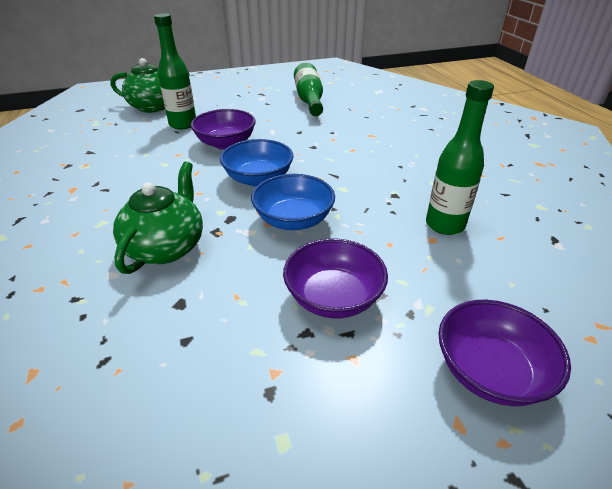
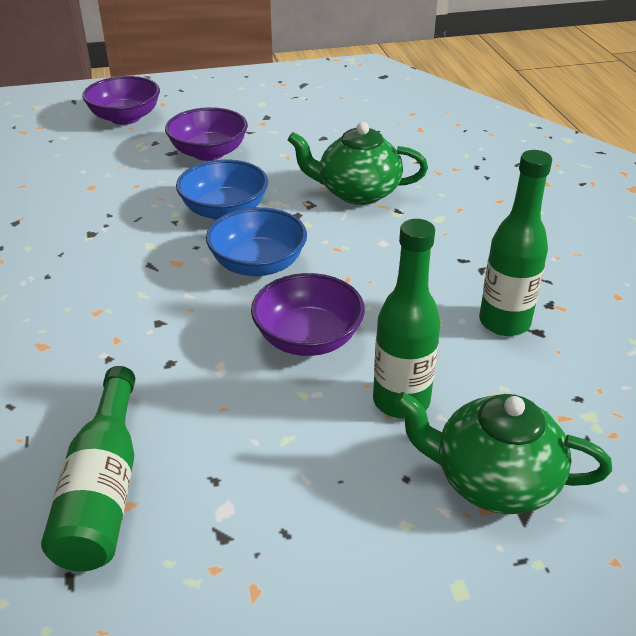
camera: 175 degrees left, 0 degrees up
(166, 247) = (357, 192): green teapot -> green teapot turned 75 degrees clockwise
(445, 225) = (65, 198): green bottle -> green bottle (504, 322)

